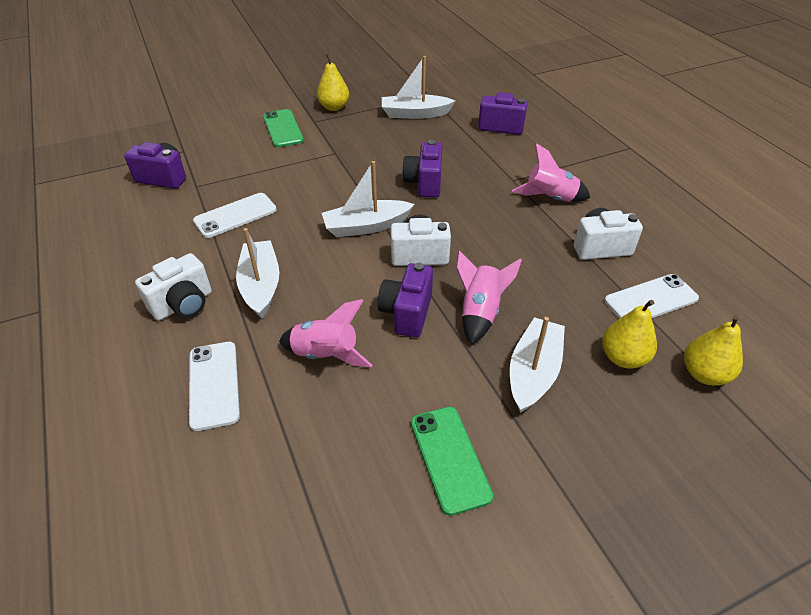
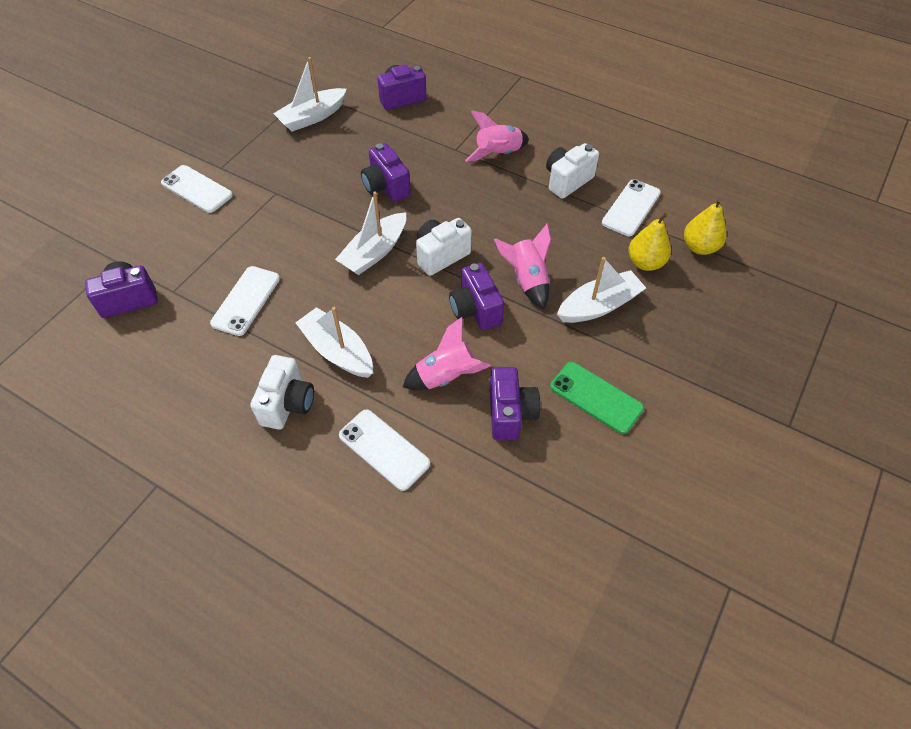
camera: 35 degrees left, 10 degrees up
(283, 128) = (197, 189): green phone -> white phone
(334, 107) = (225, 143): yellow pear -> none
(350, 422) = (510, 414): none -> purple camera
(533, 372) = (599, 306): white boat -> white boat turned 75 degrees clockwise

